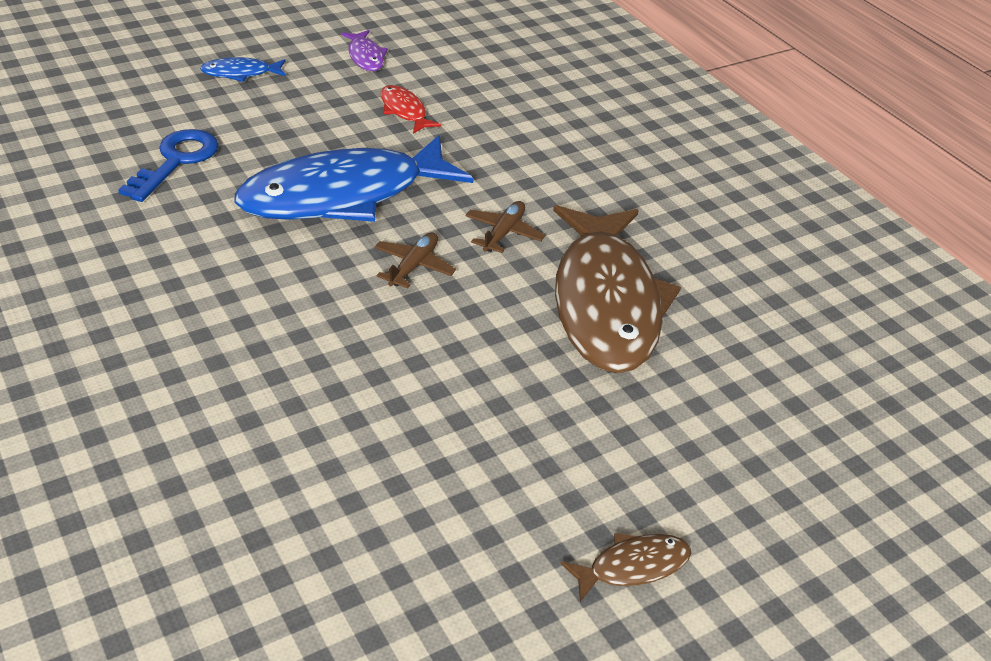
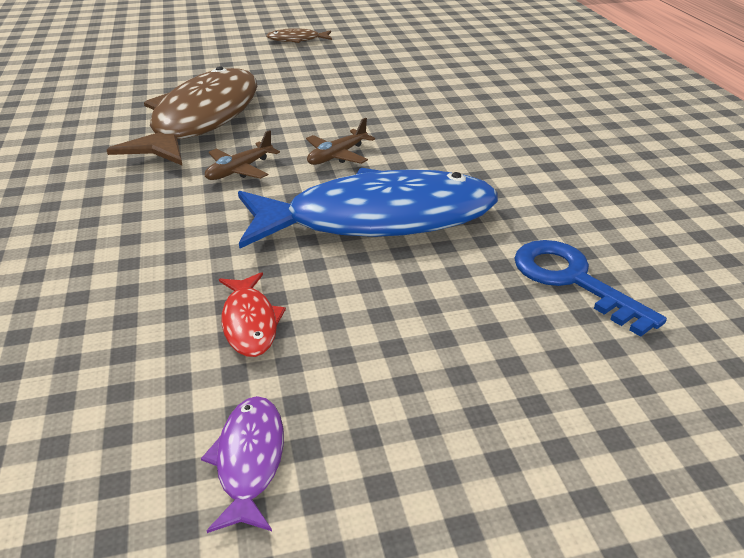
camera: 160 degrees left, 5 degrees down
(176, 161) = (573, 280): blue key -> blue key turned 105 degrees clockwise
(240, 73) = (494, 444): blue fish -> none

